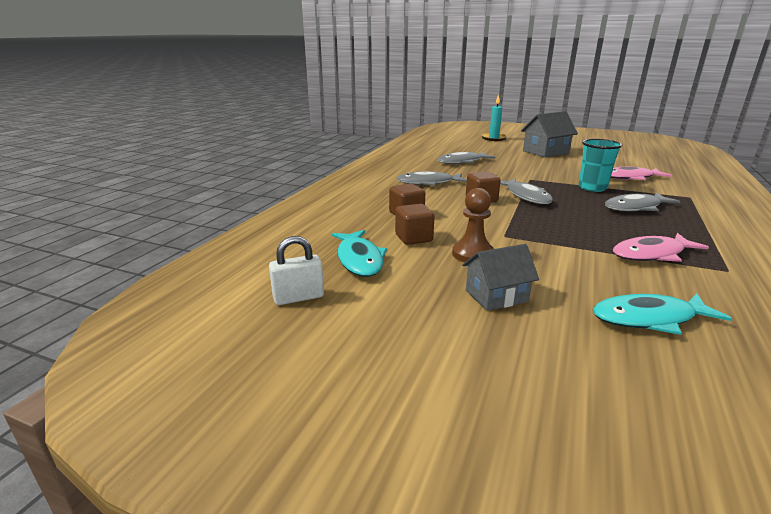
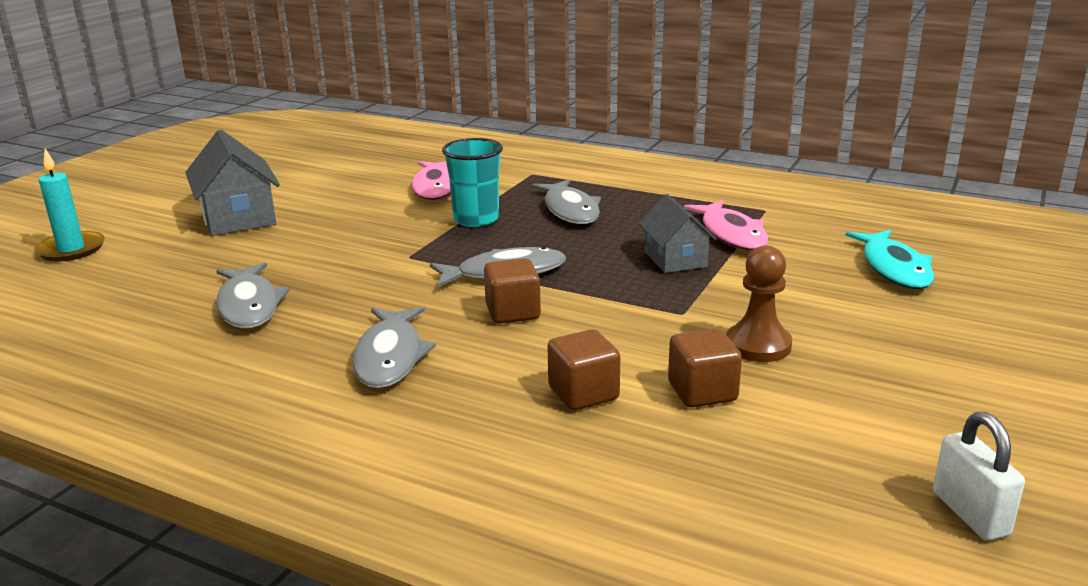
camera: 85 degrees left, 0 degrees up
(359, 259) = (805, 451): turquoise fish -> none
(496, 296) = (883, 343): grey house -> grey house (675, 259)

